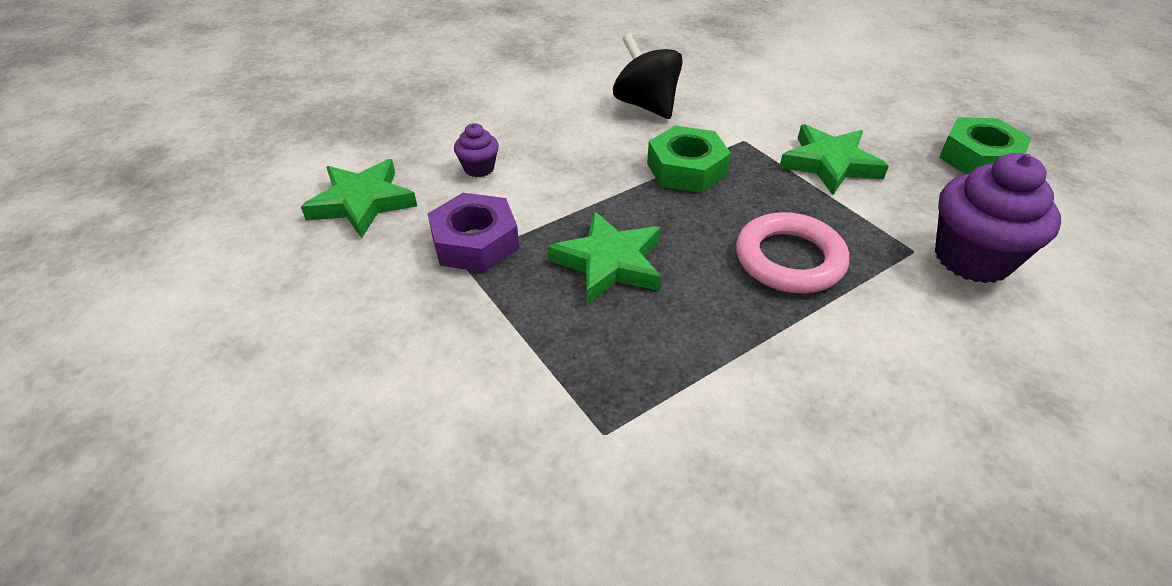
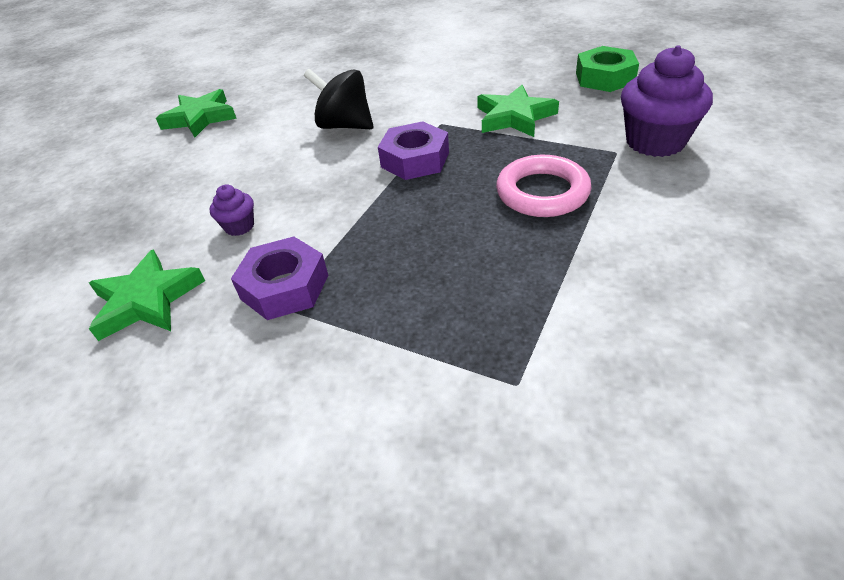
camera: 25 degrees left, 0 degrees up
(609, 263) = (412, 253): green star -> green star (200, 118)
(686, 169) = (415, 160): green nut -> purple nut

